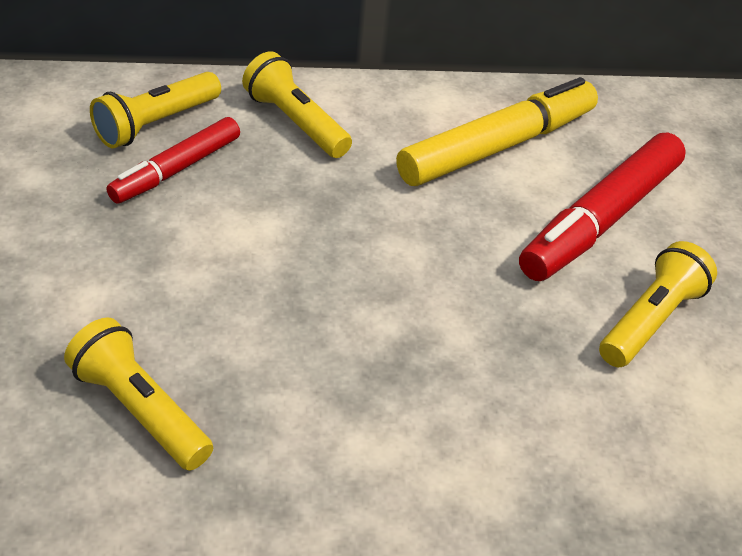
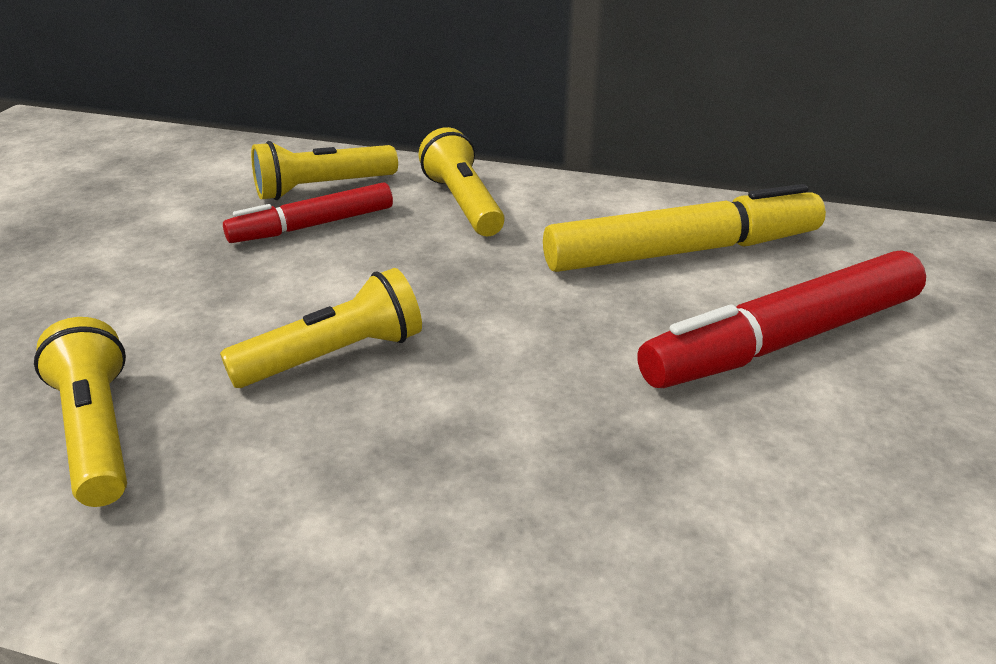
camera: 25 degrees right, 10 degrees down
(650, 320) = (805, 465): yellow flashlight -> yellow flashlight (334, 356)

